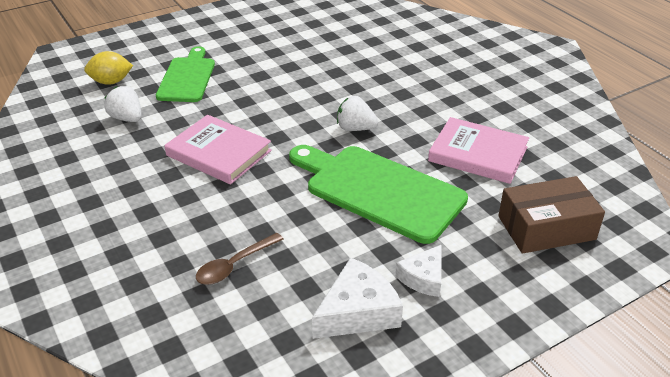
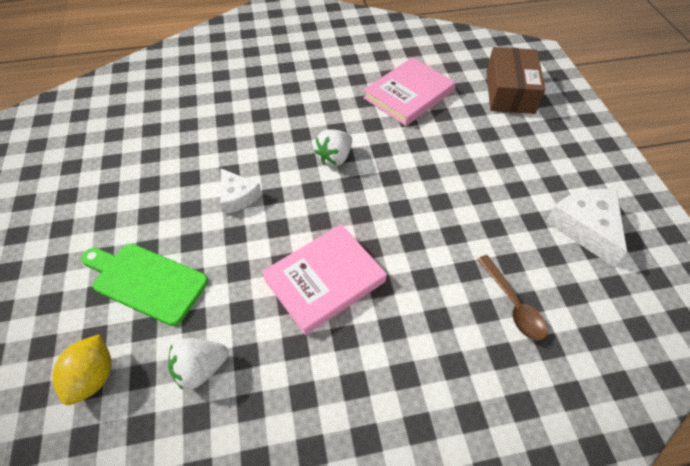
camera: 70 degrees left, 15 degrees up
(379, 190) = (435, 169): green cutting board -> none
(423, 278) = (552, 175): white cheese -> white cheese (237, 196)

